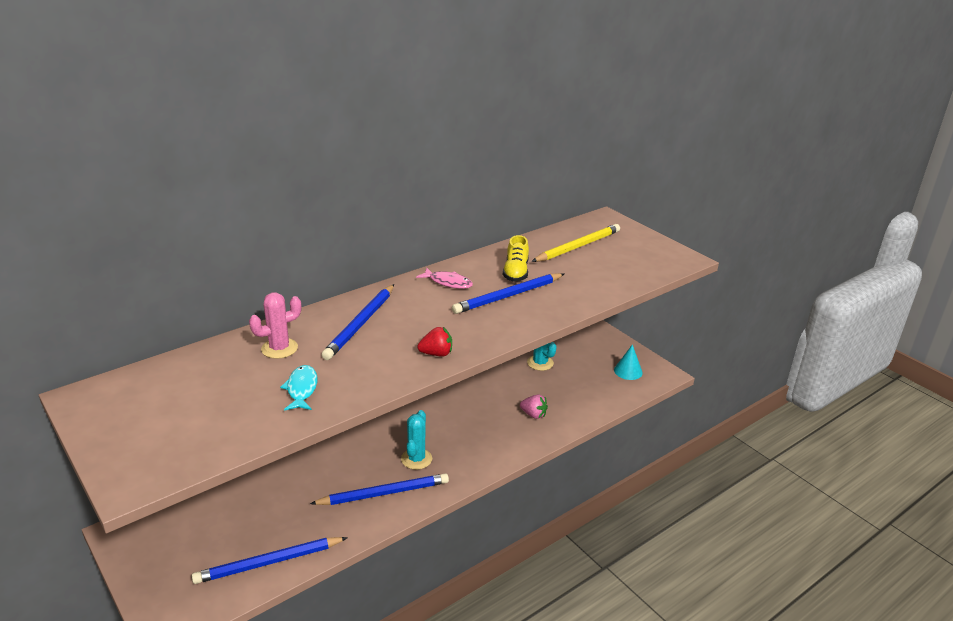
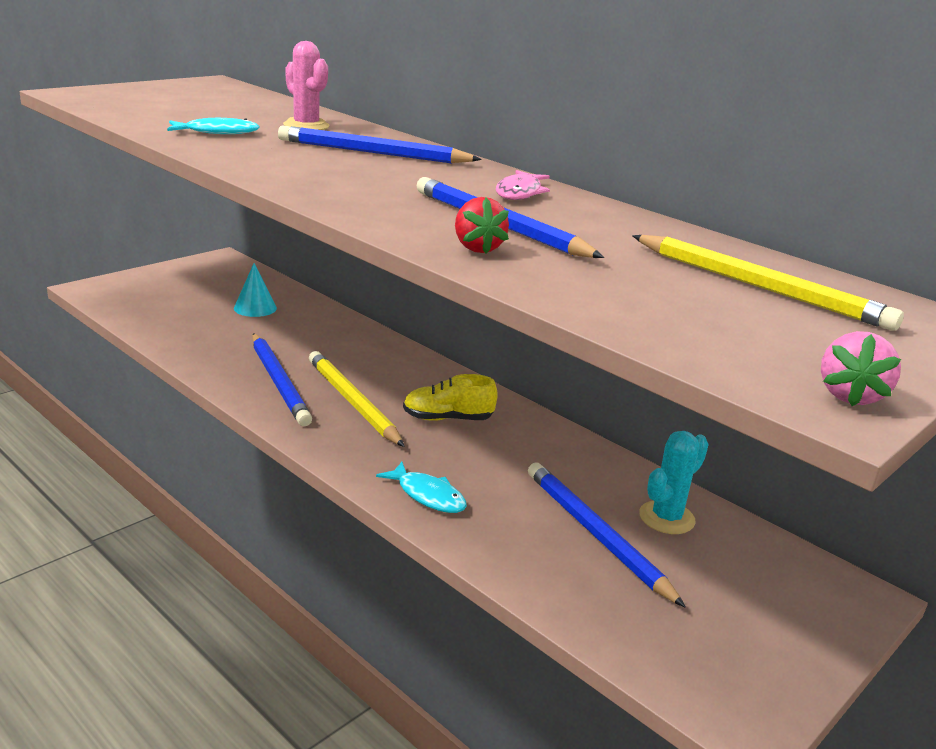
camera: 80 degrees right, 5 degrees down
(269, 562) = (165, 325): blue pencil -> blue pencil (596, 534)
(416, 459) = (353, 402): turquoise cactus -> yellow pencil
(436, 354) = (302, 182): red strawberry -> red strawberry (477, 248)
(516, 272) = (591, 233): yellow shoe -> yellow shoe (447, 418)
(522, 437) = (427, 495): none -> turquoise fish
(533, 414) = (495, 508): pink strawberry -> pink strawberry (850, 395)
(628, 371) = (716, 650): turquoise cone -> turquoise cone (255, 308)

